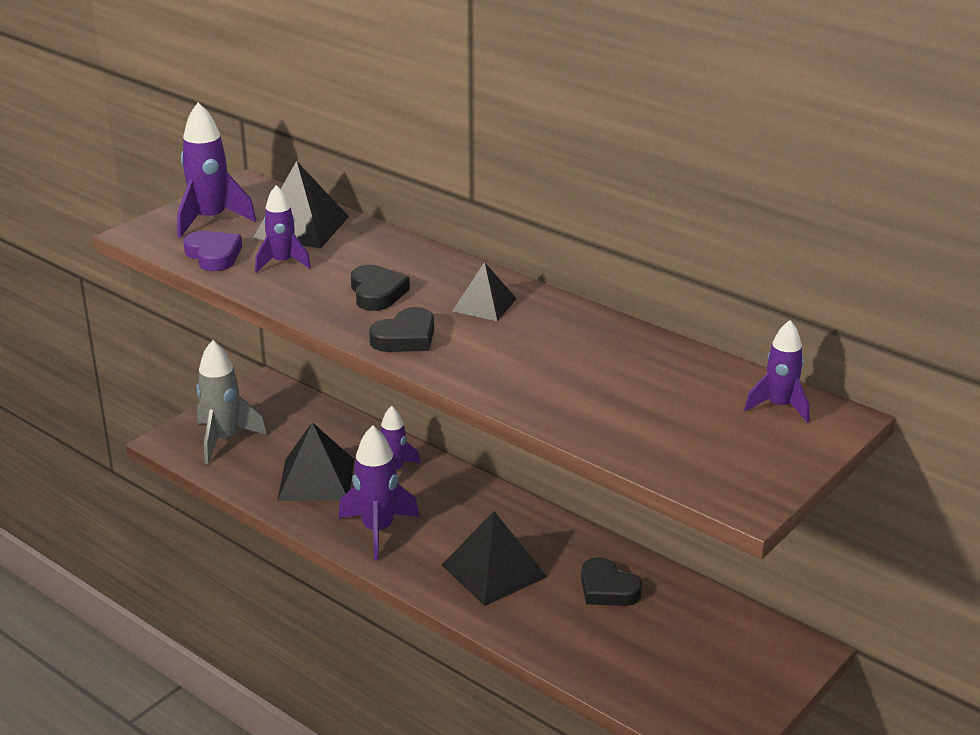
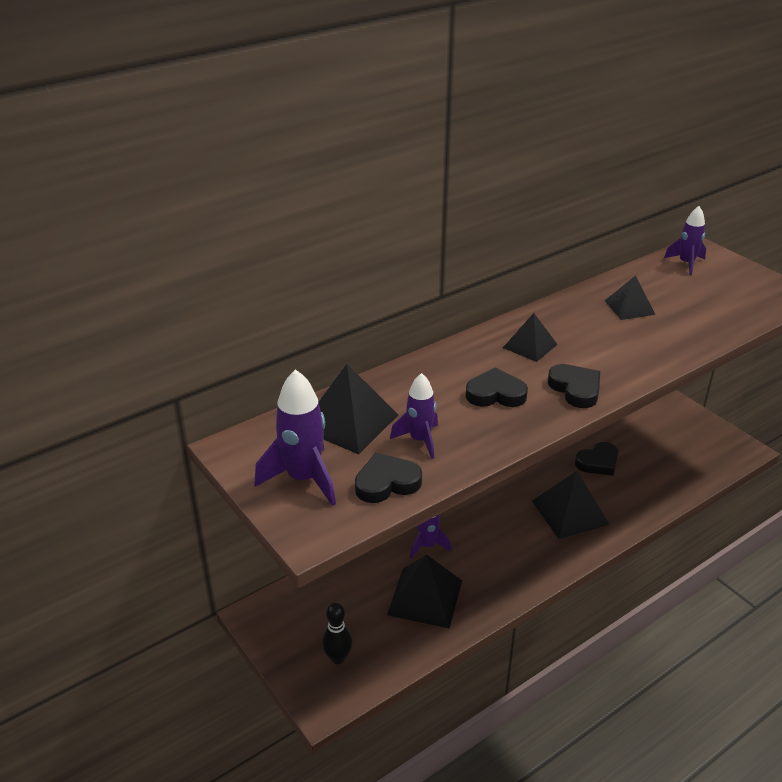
camera: 75 degrees left, 5 degrees up
(213, 255) = (387, 483): purple heart -> black heart
(224, 440) = (338, 658): grey rocket -> black bowling pin
(378, 530) = (508, 568): purple rocket -> none
(616, 365) = (629, 307): none -> black pyramid

